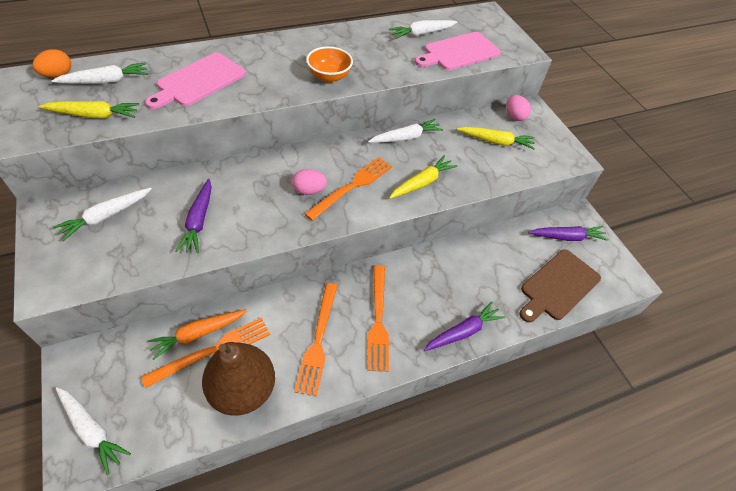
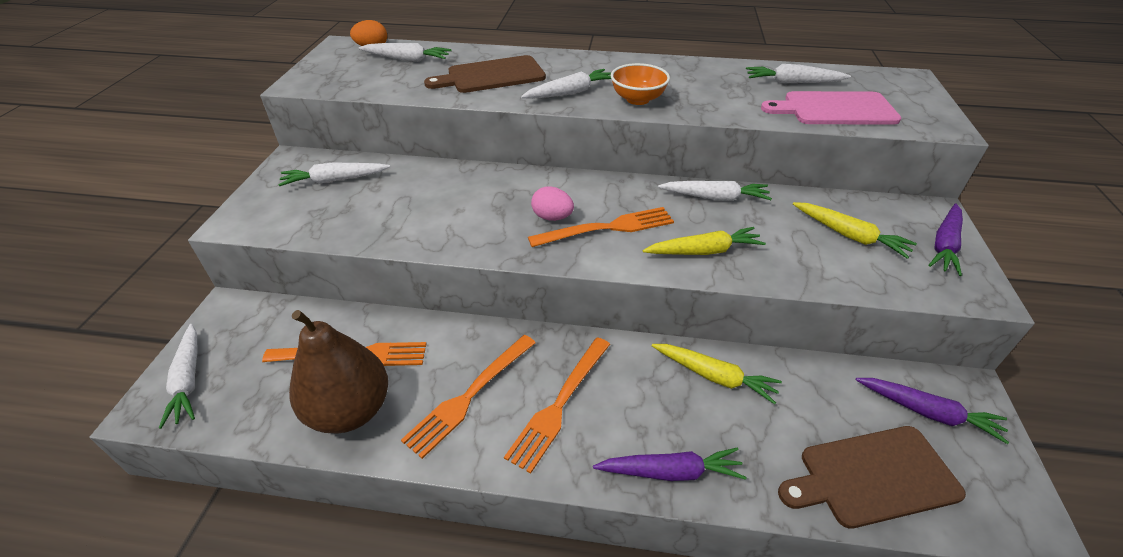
camera: 35 degrees right, 10 degrees down
(94, 115) = (372, 82): yellow carrot -> yellow carrot (714, 376)
(198, 334) = (351, 332): orange carrot -> none
(199, 81) = (492, 76): pink cutting board -> brown cutting board
(199, 221) = (413, 210): purple carrot -> purple carrot (944, 245)
(275, 83) = (570, 93): none -> white carrot
(514, 116) = (900, 214): pink egg -> none

